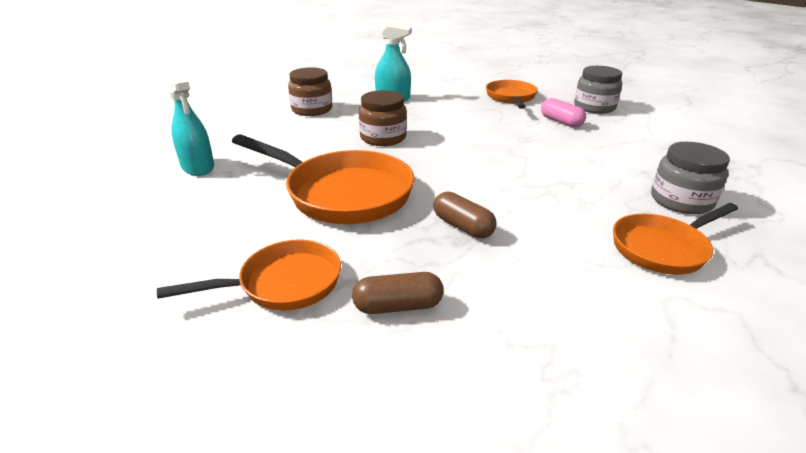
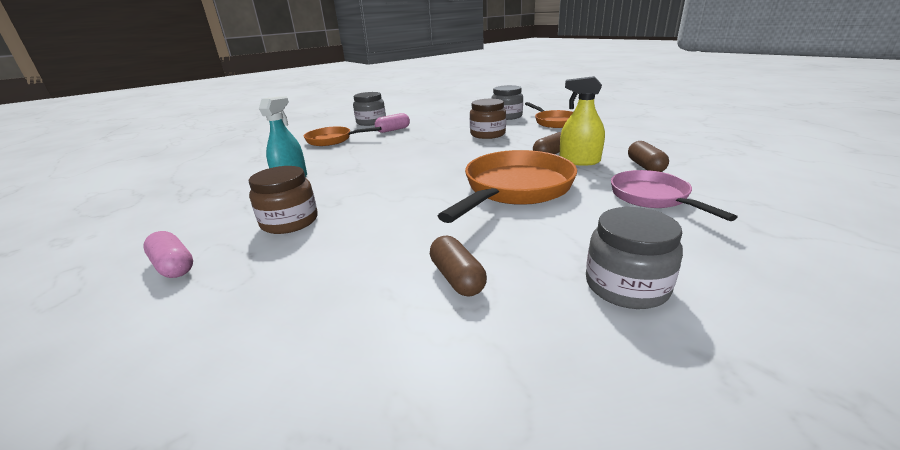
camera: 85 degrees left, 5 degrees down
(137, 229) = (626, 286): none -> grey jar
(198, 167) = (457, 278): turquoise spray bottle -> brown capsule
(268, 93) = (173, 266): none -> pink capsule
(283, 284) = (653, 198): orange pan -> pink pan
(383, 138) = (400, 180): brown jar -> brown jar (487, 134)
(429, 246) = (579, 161): none -> yellow spray bottle

